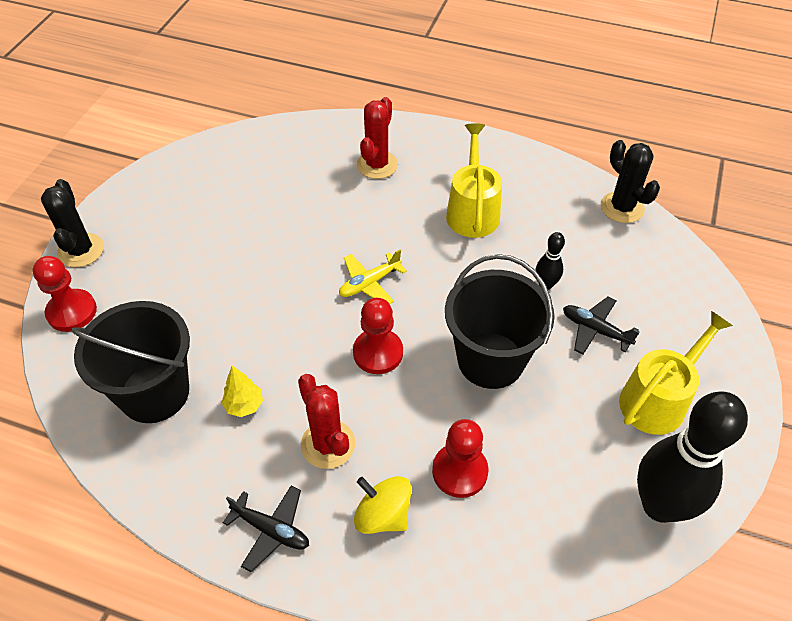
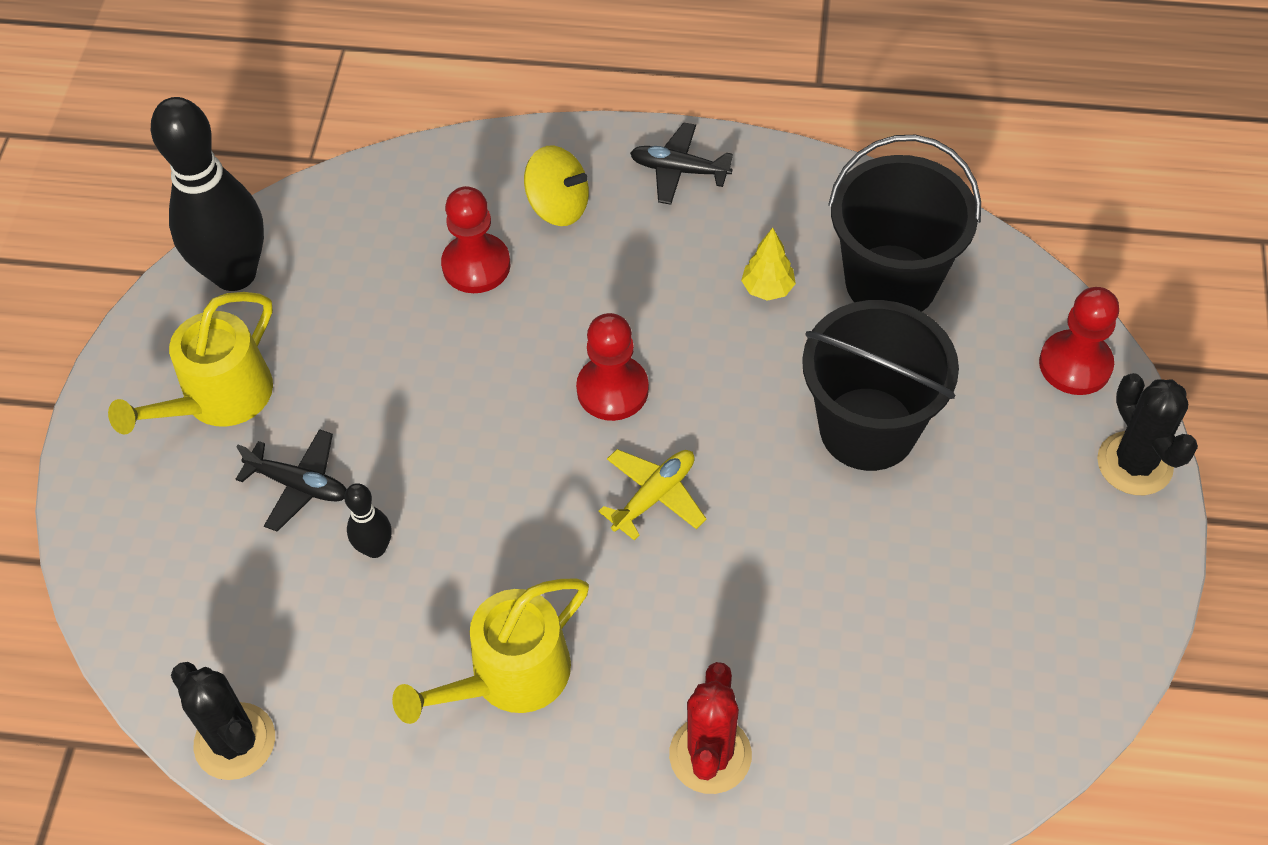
camera: 170 degrees right, 5 degrees up
(328, 444) = (644, 265): red cactus -> none
(472, 211) = (510, 676): yellow watering can -> yellow watering can turned 60 degrees clockwise
(490, 360) = (451, 410): black bucket -> black bucket (867, 429)

